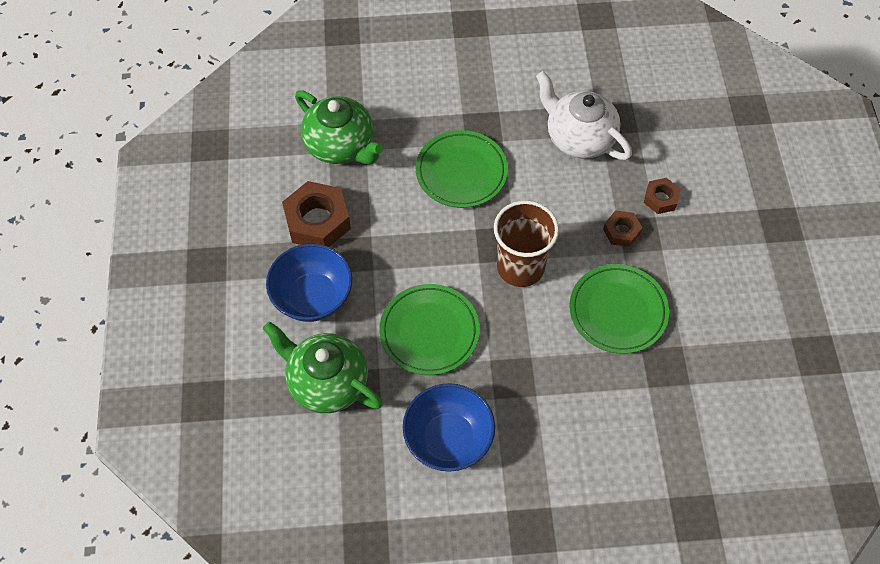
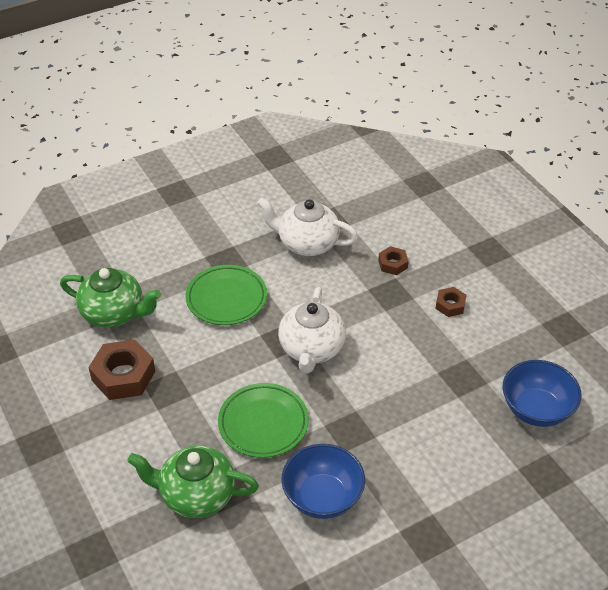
camera: 25 degrees left, 15 degrees down
(313, 297) = (149, 434): blue bowl -> blue bowl (536, 409)
(520, 267) = (311, 349): brown cup -> white teapot
(618, 311) = (404, 353): green plate -> none
(621, 231) = (376, 296): brown nut -> brown nut (450, 305)

